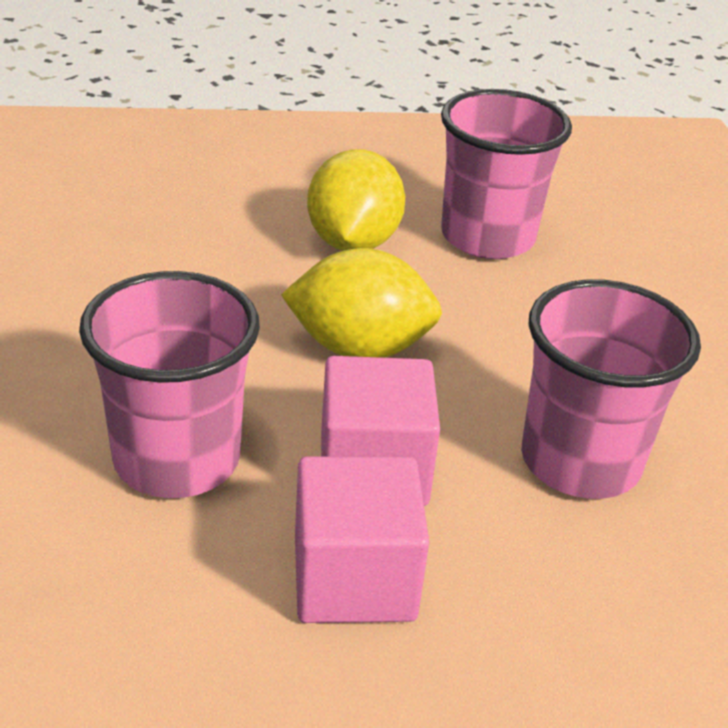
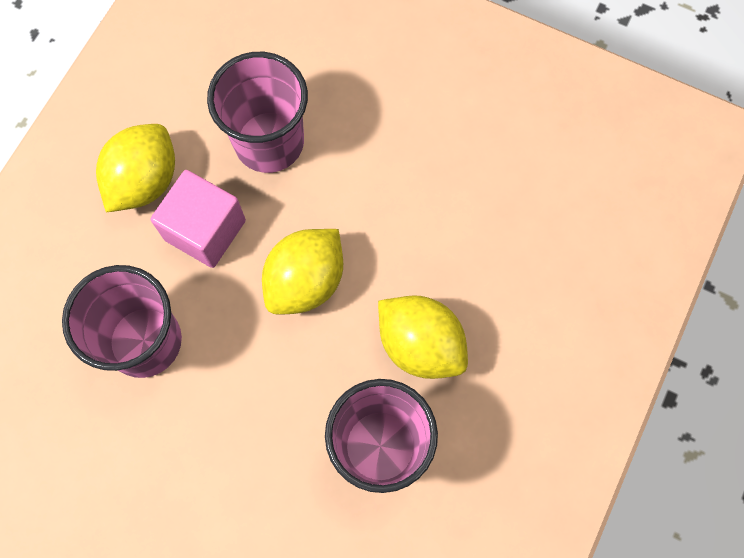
camera: 125 degrees right, 35 degrees up
(354, 578) = (144, 181): pink cube -> yellow lemon

